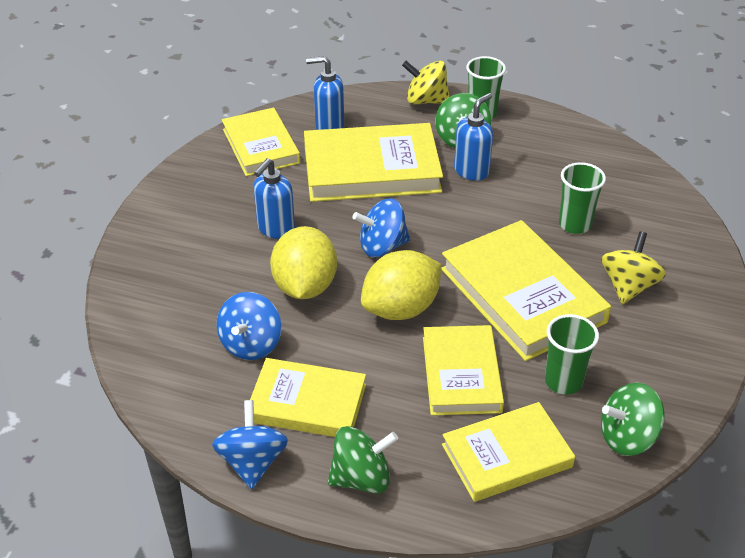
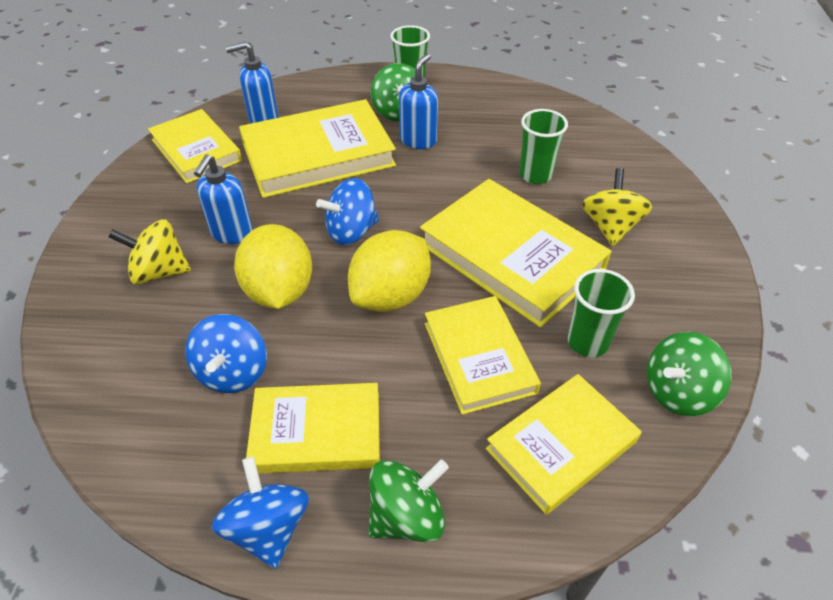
camera: 15 degrees left, 5 degrees up
(426, 100) = (353, 82): yellow spinning top -> yellow spinning top (159, 272)

